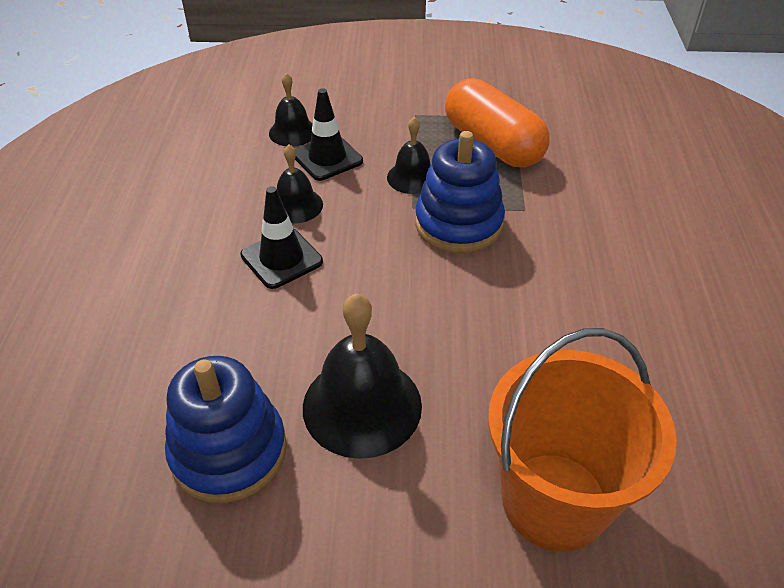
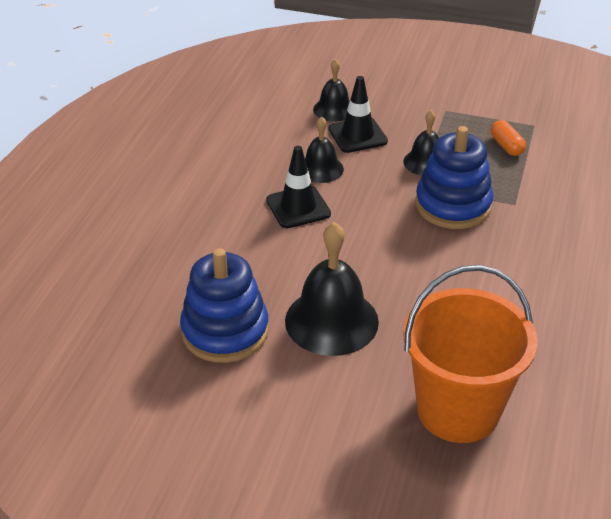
camera: 15 degrees right, 5 degrees down
(492, 144) = (506, 146): orange capsule -> orange capsule, size x0.43

